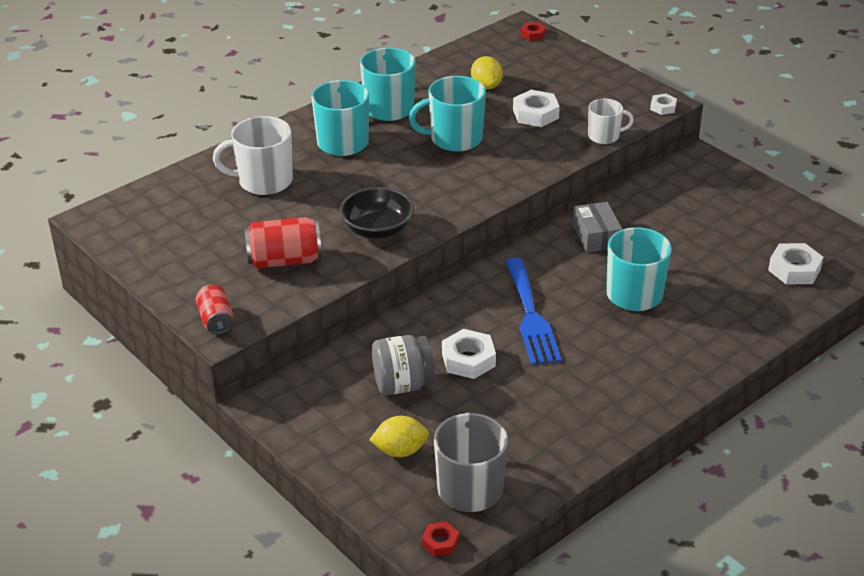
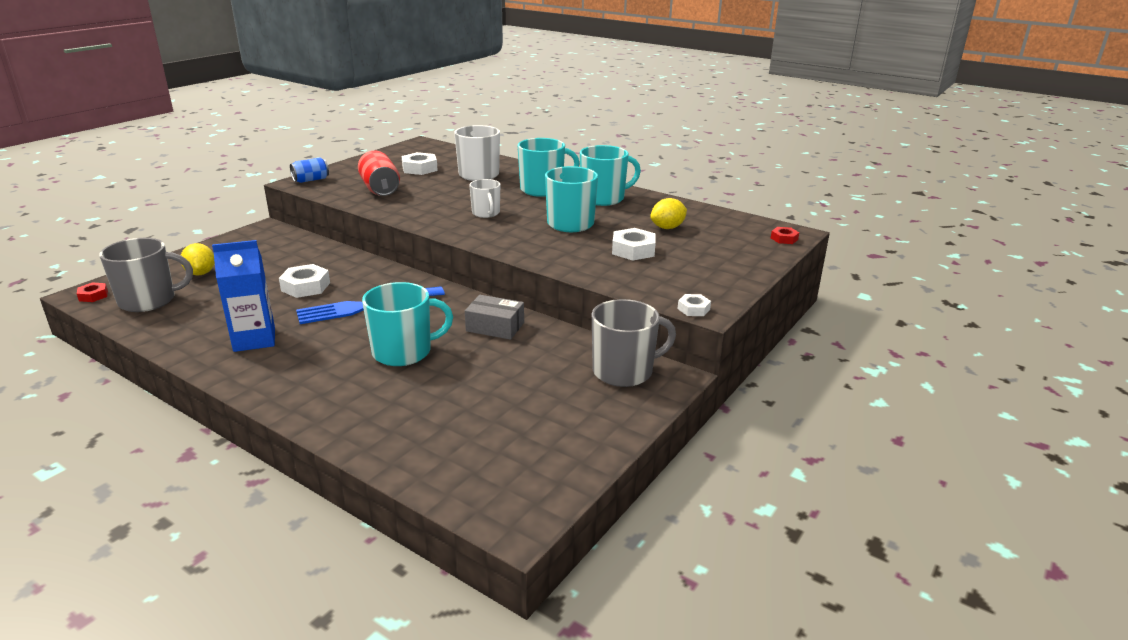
camera: 75 degrees right, 10 degrees down
(216, 320) = (311, 180): red can -> blue can
(377, 229) = (424, 210): black bowl -> none
(403, 384) = (278, 267): grey jar -> none
(589, 392) = (254, 339): none -> blue carton
(596, 236) = (495, 327): grey box -> grey box turned 45 degrees clockwise
(604, 136) = (613, 282): white mug -> white mug (486, 213)
(687, 179) = (624, 371): none -> grey mug
(794, 269) = (465, 453): white nut -> white nut (420, 169)

